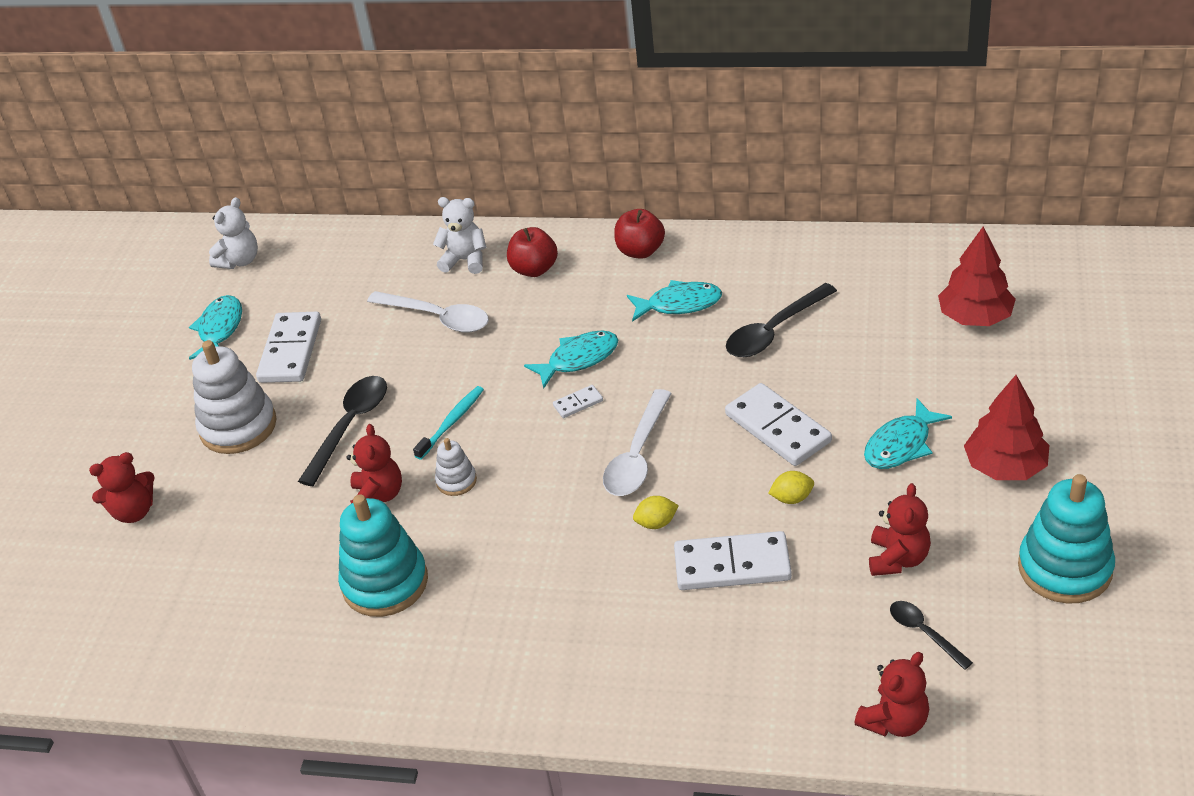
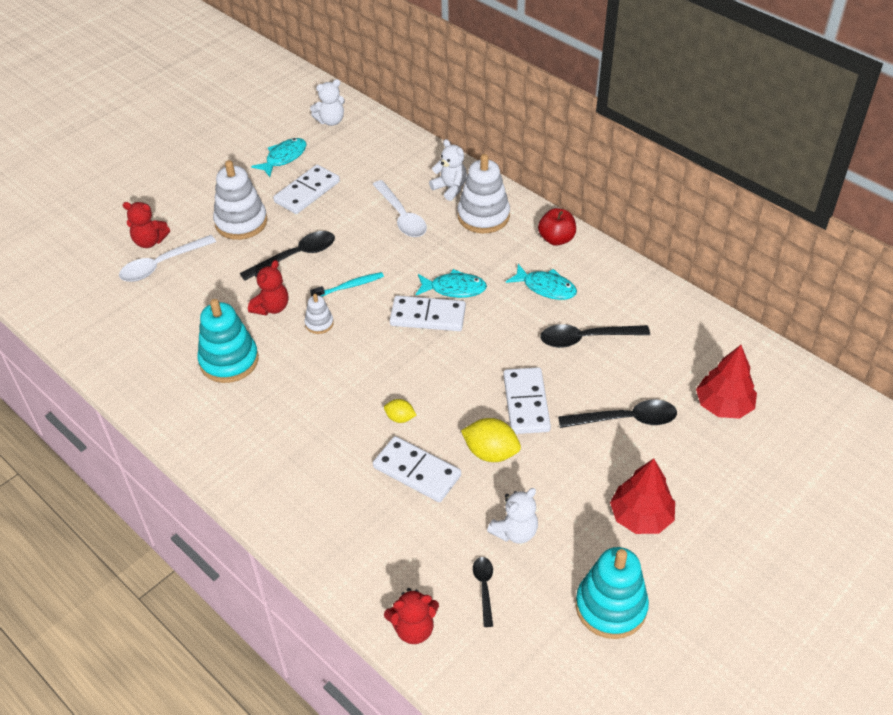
camera: 30 degrees right, 5 degrees up
(534, 269) = (483, 216): red apple -> white stacking toy
(578, 403) = (428, 316): white domino -> white domino, size x2.16
(637, 456) = (429, 370): white spoon -> white spoon (161, 265)
(792, 498) = (491, 452): yellow lemon -> yellow lemon, size x1.77
(896, 384) = (626, 419): none -> black spoon
(898, 559) = (515, 531): red teddy bear -> white teddy bear
(901, 444) = (590, 461): turquoise fish -> none

